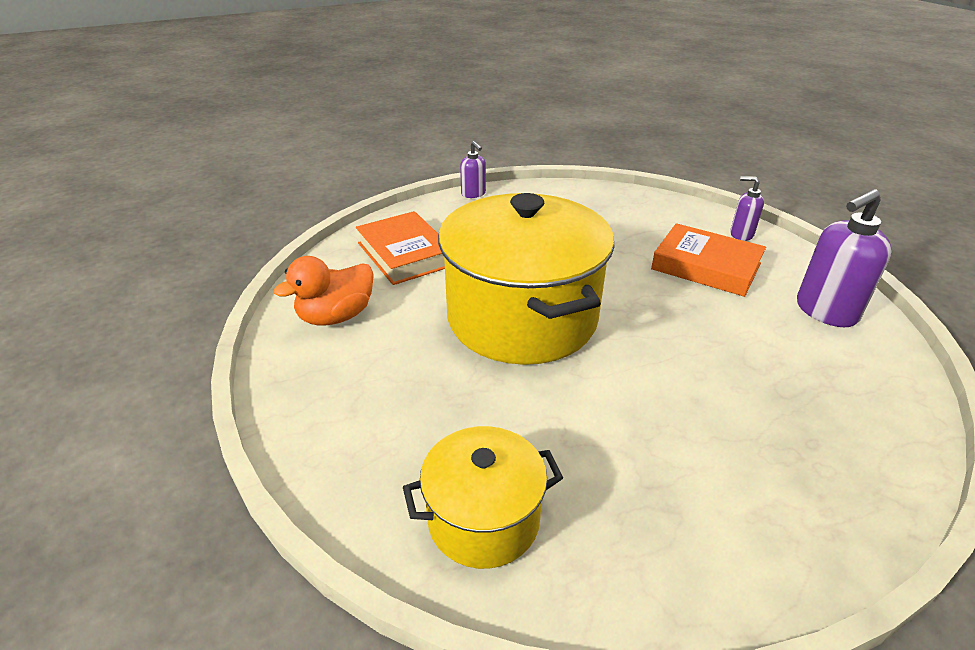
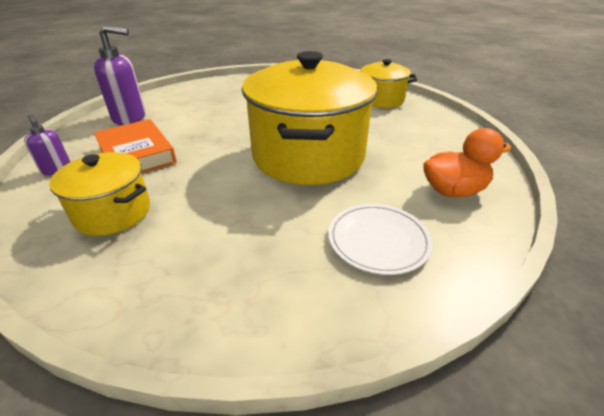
camera: 155 degrees left, 0 degrees up
(405, 254) = (378, 240): orange book -> white plate
(473, 194) = (222, 340): purple soap dispenser -> none
(627, 221) = (113, 212): none -> yellow pot

